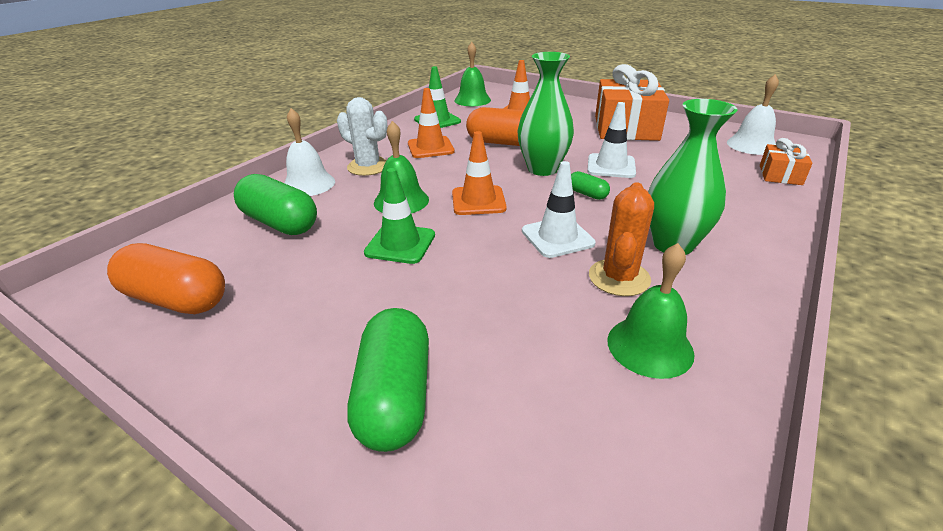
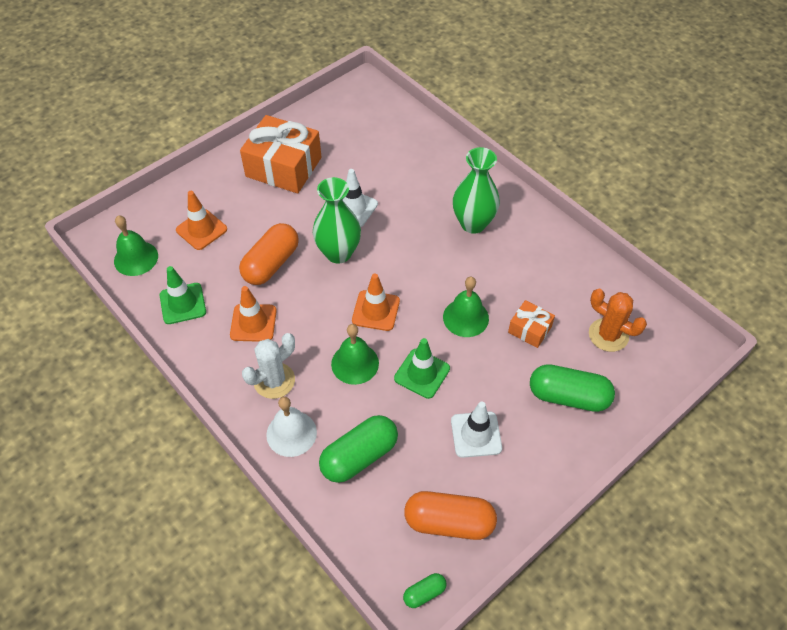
camera: 75 degrees left, 20 degrees up
(177, 299) = (449, 522): orange capsule -> orange capsule turned 60 degrees clockwise
(557, 237) = (444, 279): white traffic cone -> white traffic cone (476, 434)
(587, 194) = (392, 240): green capsule -> green capsule (424, 593)
(619, 278) = (498, 265): orange cactus -> orange cactus (608, 335)
(650, 346) = (558, 276): green bell -> green bell (465, 317)
(751, 145) = (356, 110): white bell -> none
(780, 175) = (409, 124): orange gift -> orange gift (529, 329)

